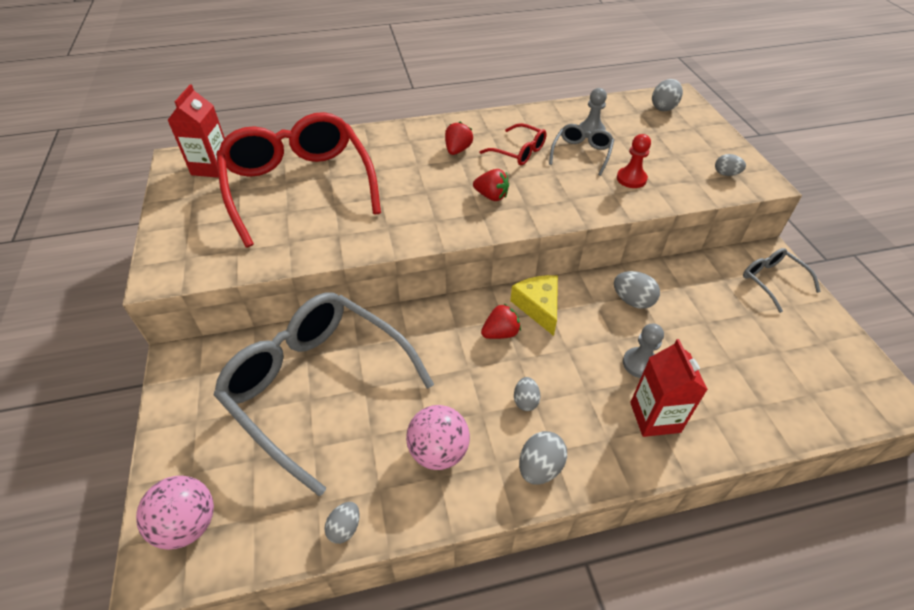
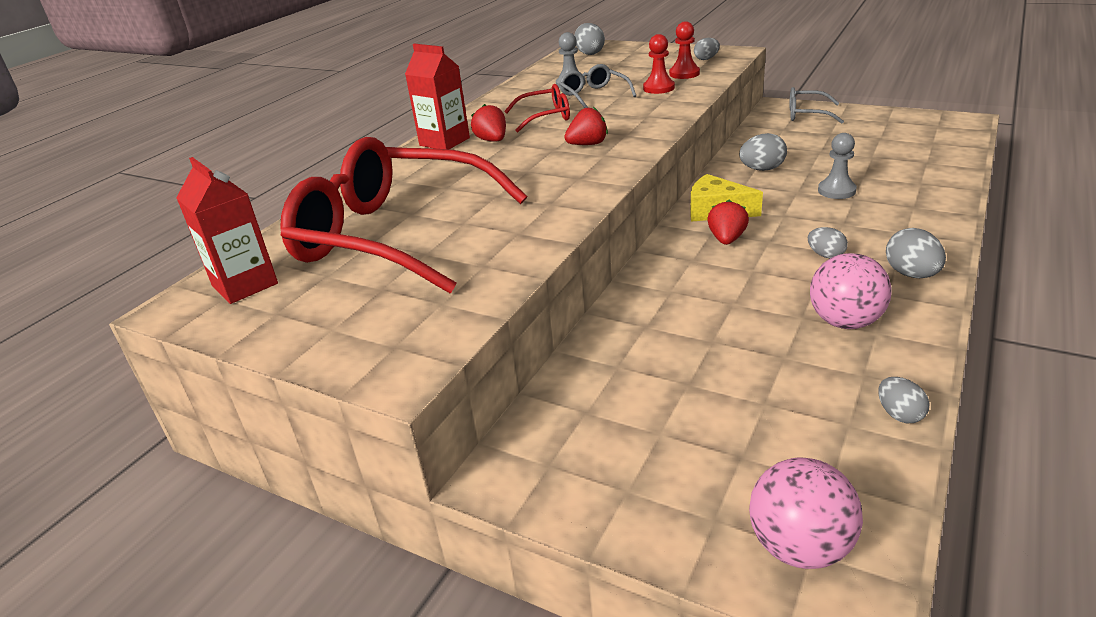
camera: 45 degrees left, 15 degrees down
(318, 386) = (676, 371): grey glasses -> none
(655, 417) = (901, 205): red carton -> red carton (444, 142)
(677, 178) = (684, 74): none -> red pawn

